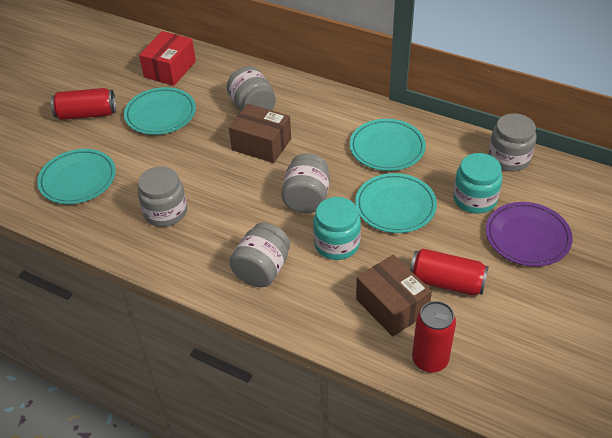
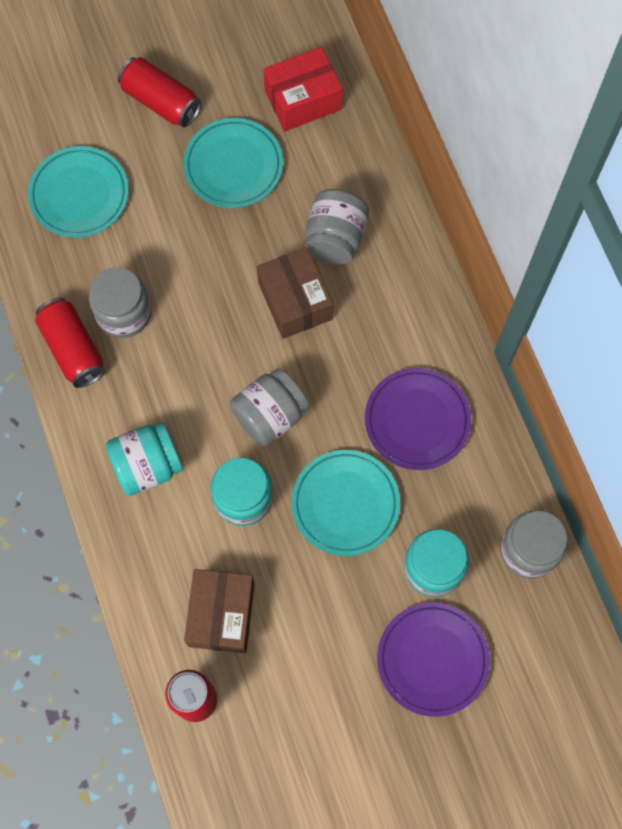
camera: 40 degrees right, 25 degrees up
(262, 270) = (147, 465): grey jar -> turquoise jar
(387, 148) = (417, 420): turquoise plate -> purple plate
(446, 282) = (297, 636): red can -> red can (73, 349)

